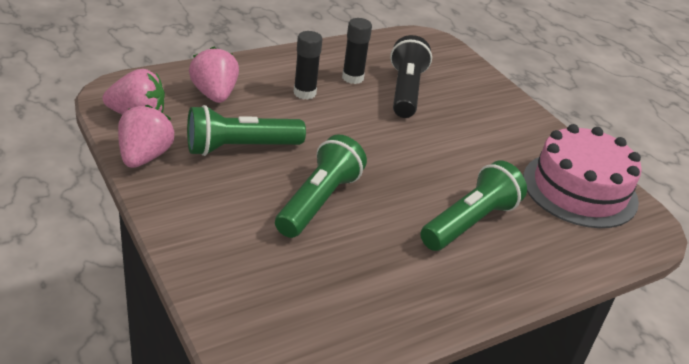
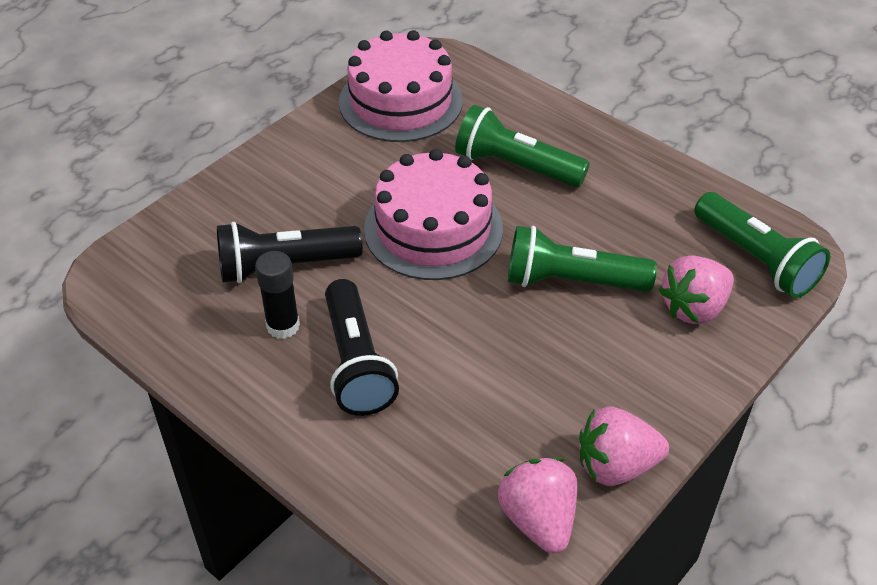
camera: 105 degrees left, 10 degrees up
(214, 94) = (427, 458): pink strawberry -> pink strawberry (694, 308)
(240, 148) = (528, 381): green flashlight -> green flashlight (756, 259)
(304, 93) = (357, 363): black glue stick -> black flashlight
(412, 157) = (433, 229): none -> pink cake

